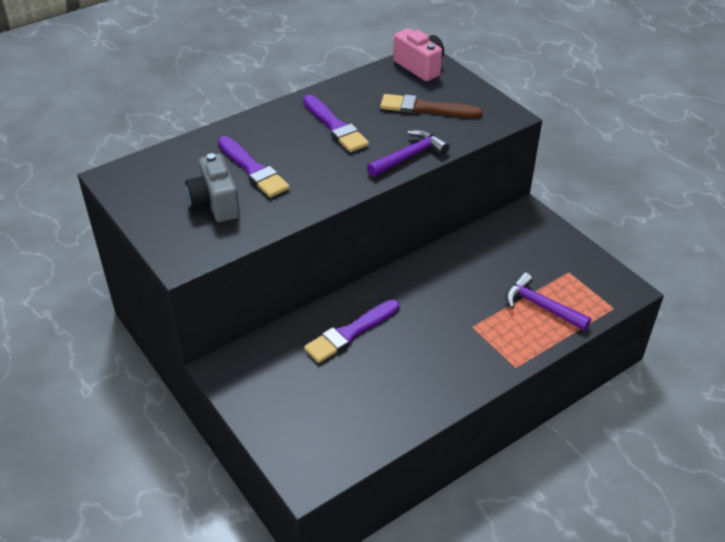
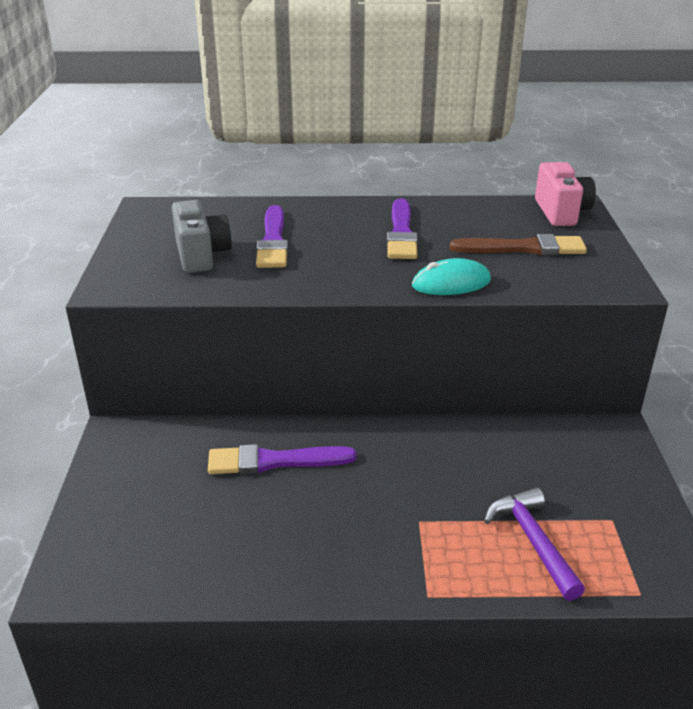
camera: 35 degrees right, 10 degrees down
(215, 204) = (201, 255): grey camera -> grey camera turned 150 degrees clockwise
(409, 156) = (451, 283): purple hammer -> turquoise mouse
(425, 108) = (524, 248): brown brush -> brown brush turned 135 degrees clockwise

